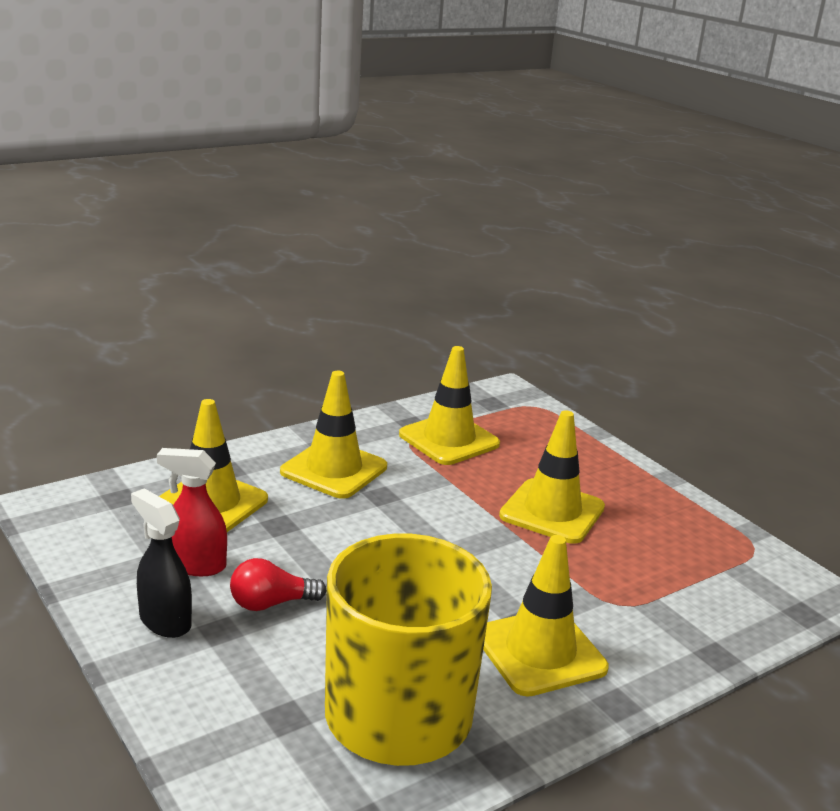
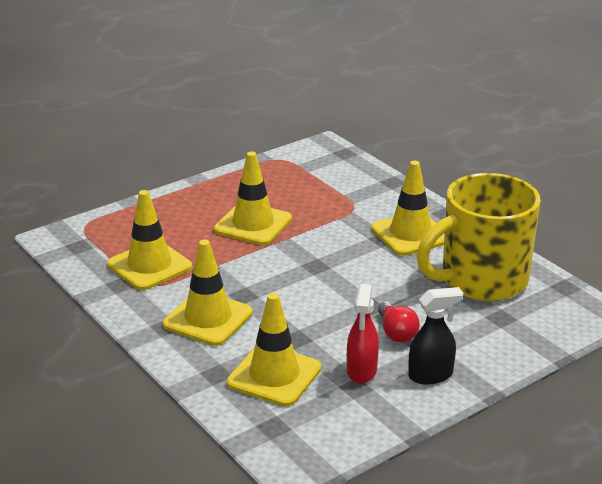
camera: 90 degrees left, 5 degrees up
(164, 621) = (431, 375): black spray bottle -> black spray bottle turned 150 degrees counterclockwise

